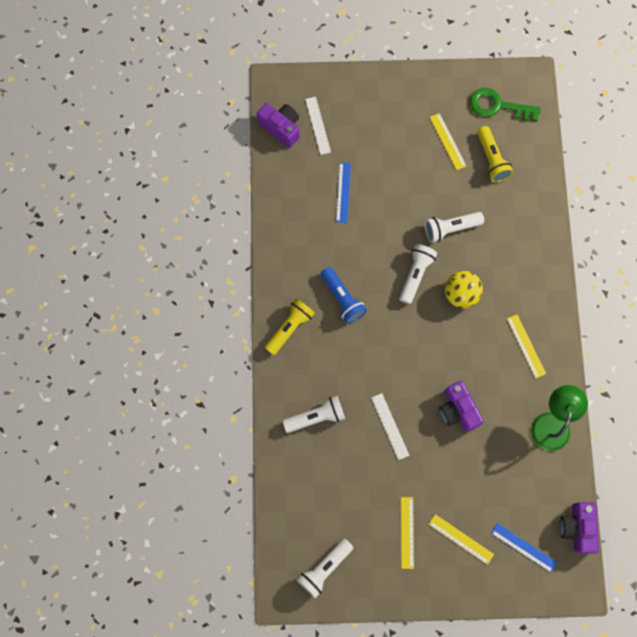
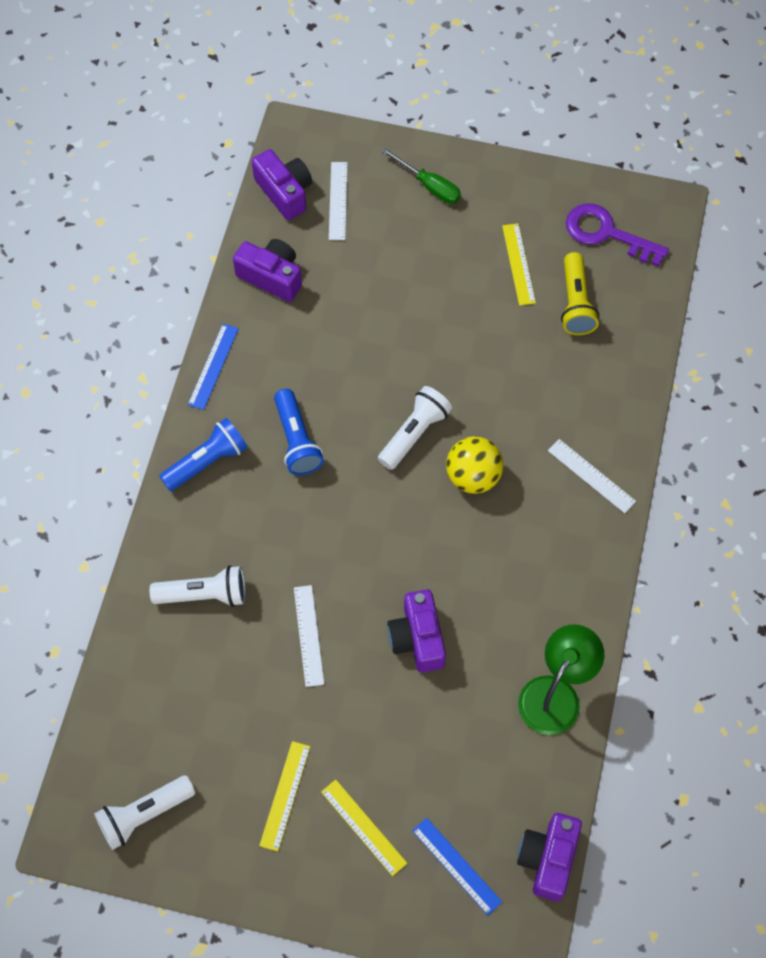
camera: 15 degrees right, 10 degrees down
(289, 328) = (207, 461): yellow flashlight -> blue flashlight
(291, 190) = (271, 277): none -> purple camera
(343, 192) = (345, 297): blue ruler -> blue ruler (213, 366)
(374, 100) = (429, 186): none -> green screwdriver
(450, 229) = (486, 383): white flashlight -> none
(498, 106) = (607, 233): green key -> purple key
(526, 346) = (548, 573): yellow ruler -> none
(534, 274) = (591, 476): none -> white ruler

